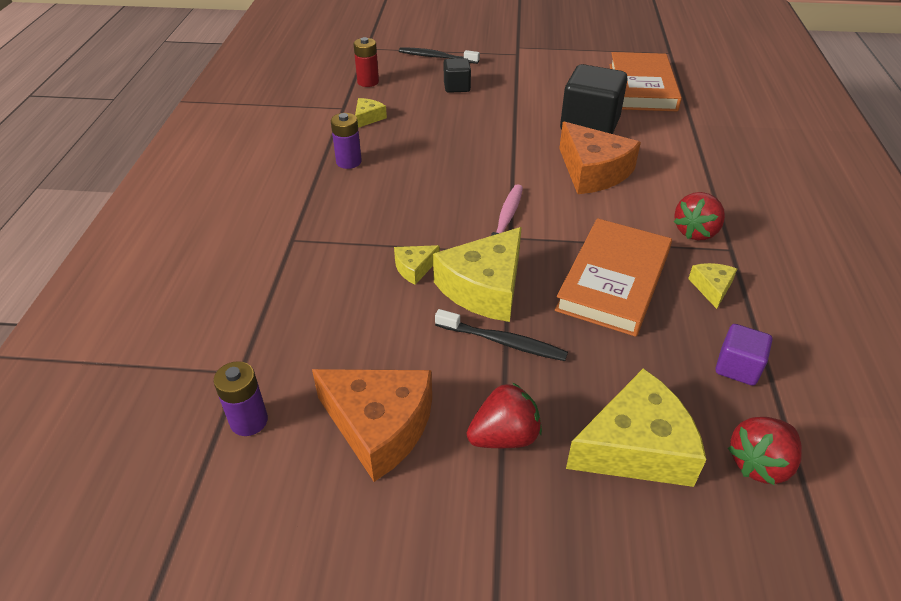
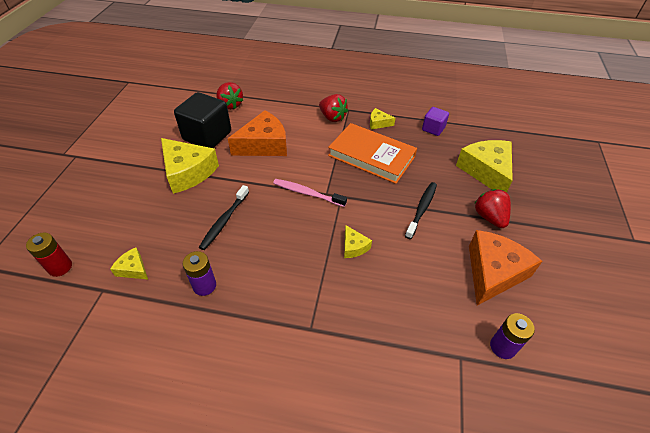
camera: 85 degrees left, 5 degrees up
(436, 57) = (43, 209): black toothbrush -> black toothbrush (224, 221)
(457, 87) = (111, 200): black cube -> none
(484, 288) = (375, 212): yellow cheese -> yellow cheese (188, 172)
(642, 87) = (168, 103): orange book -> none
(759, 463) = (487, 137): red strawberry -> red strawberry (230, 105)

